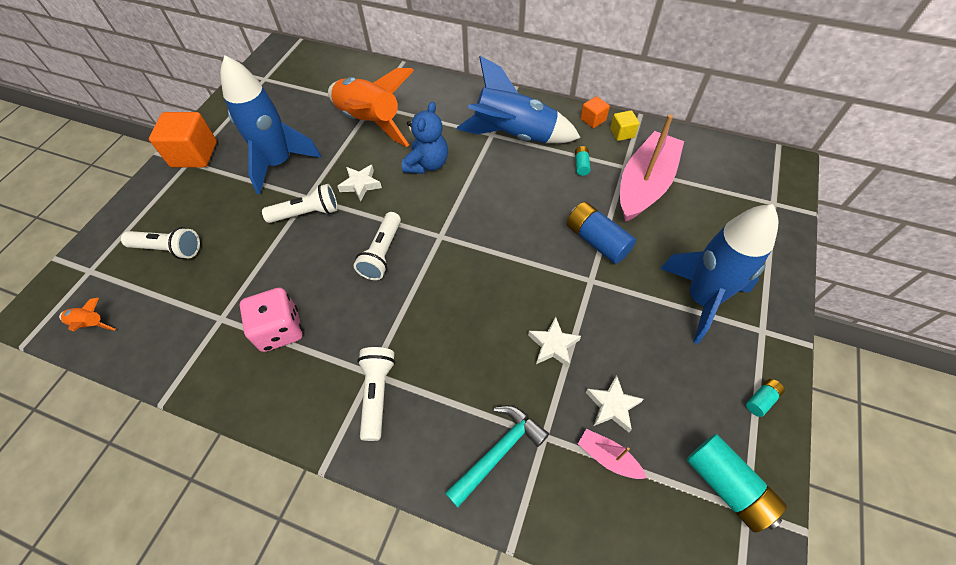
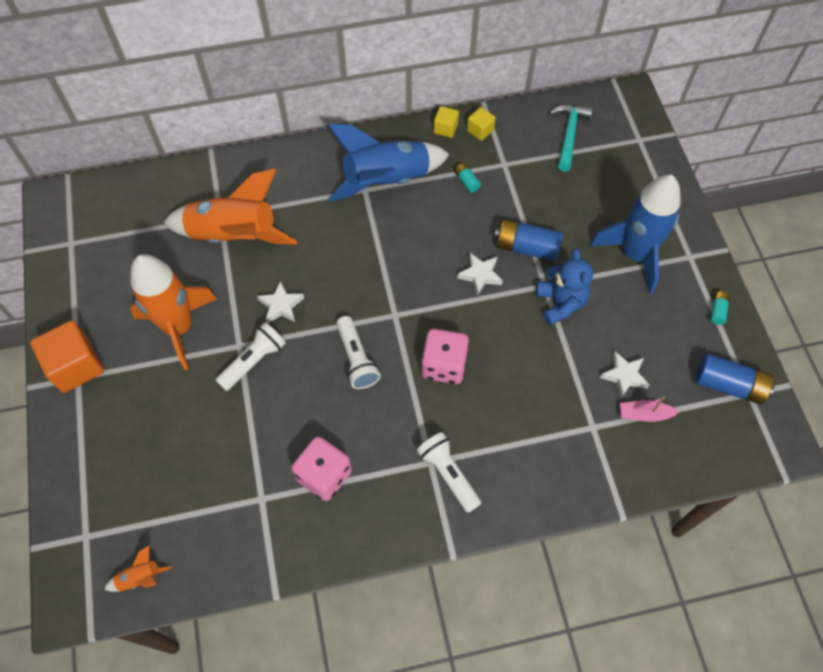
camera: 35 degrees left, 5 degrees up
(169, 249) = (148, 470): white flashlight -> none
(279, 163) = (179, 327): blue rocket -> orange rocket
(427, 164) = (328, 252): blue teddy bear -> blue teddy bear (560, 303)
(448, 298) = (444, 365): none -> pink dice
(498, 452) = (569, 458): turquoise hammer -> turquoise hammer (568, 135)
(553, 345) = (552, 355): white star -> white star (480, 275)
(593, 120) = (445, 128): orange cube -> yellow cube
(644, 185) = (531, 174): pink boat -> none
(726, 485) = (729, 385): turquoise battery -> blue battery

